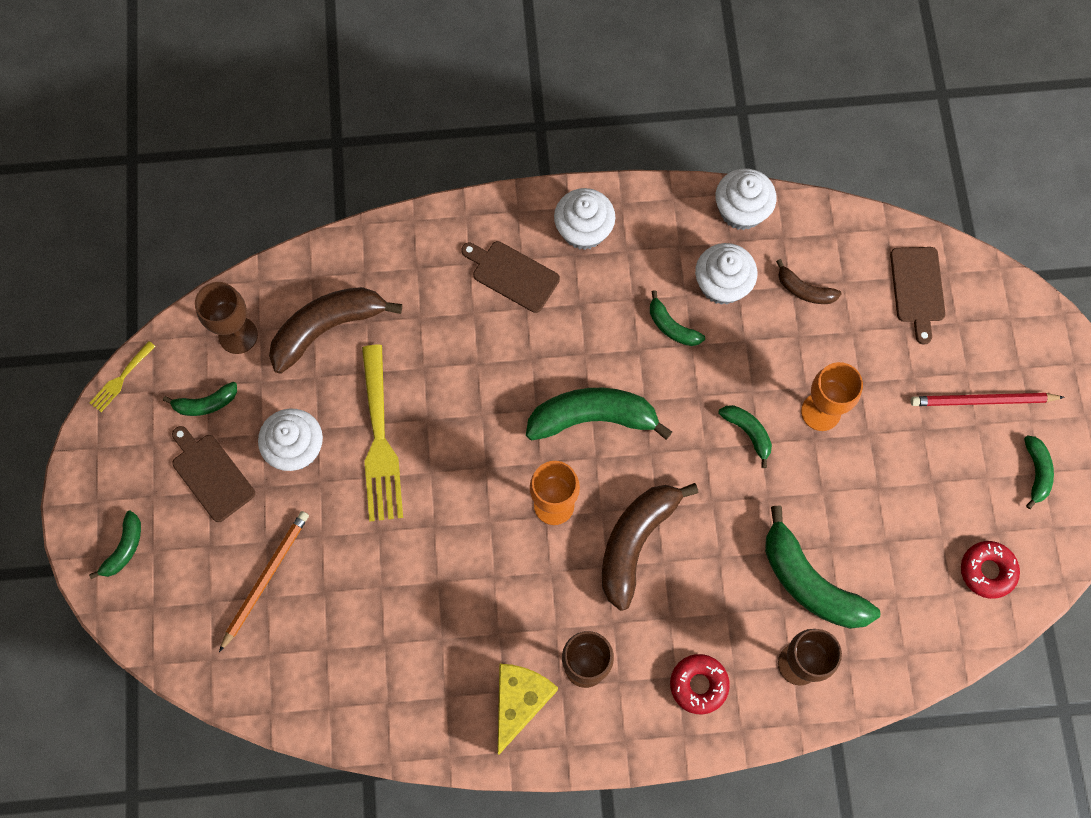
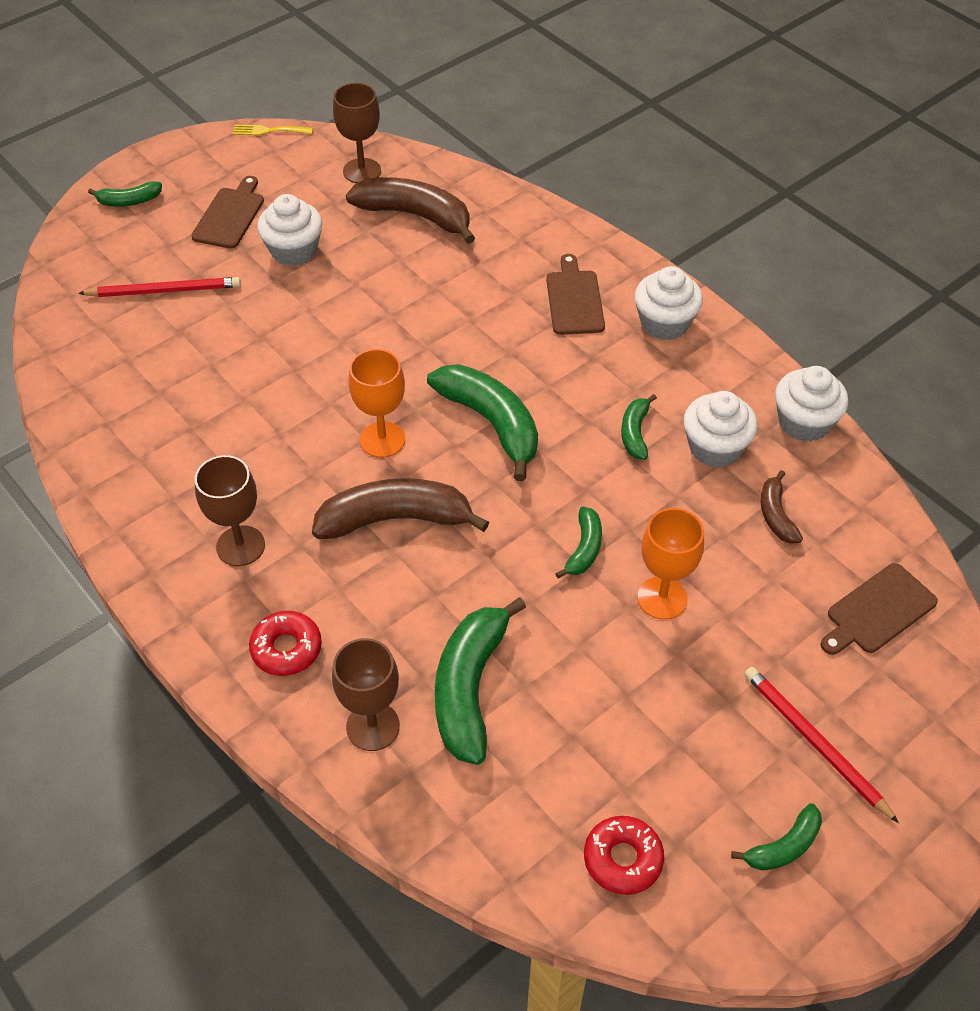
camera: 55 degrees right, 20 degrees down
(206, 403) = (288, 183): green banana -> none
(266, 578) = (164, 291): orange pencil -> red pencil
(380, 441) = (344, 296): yellow fork -> none
(520, 701) = (170, 515): yellow cheese -> none

